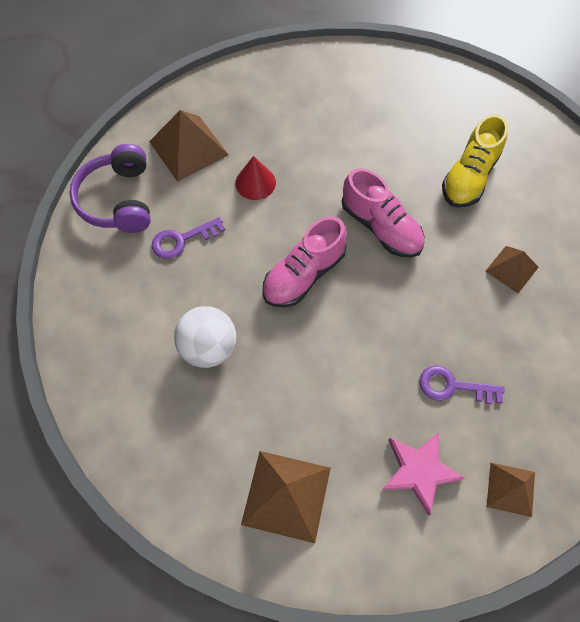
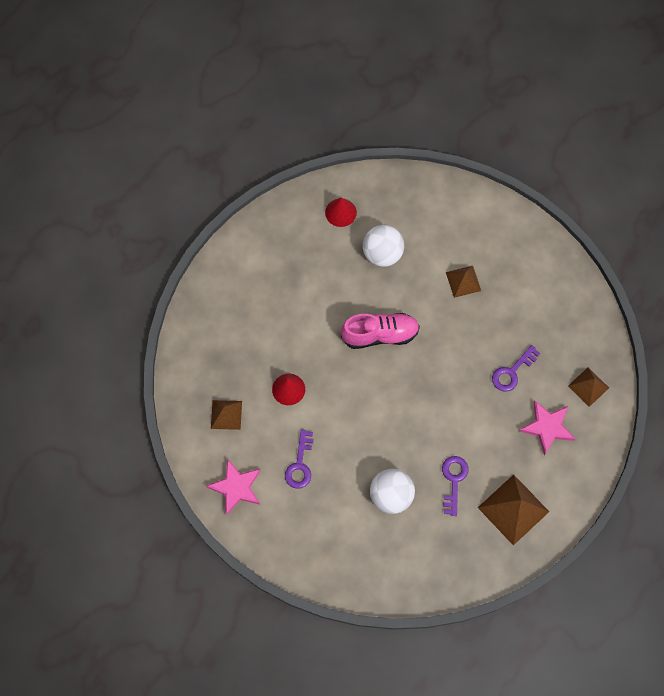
camera: 55 degrees left, 5 degrees up
(118, 200) = (236, 487): purple headphones -> pink star
(188, 148) = (226, 414): brown pyramid -> brown pyramid, size x0.60
(273, 403) = (453, 480): none -> purple key
(303, 275) = (380, 405): pink shoe -> none
(469, 177) = (382, 254): yellow shoe -> white ball
(478, 116) = (340, 212): none -> red cone

